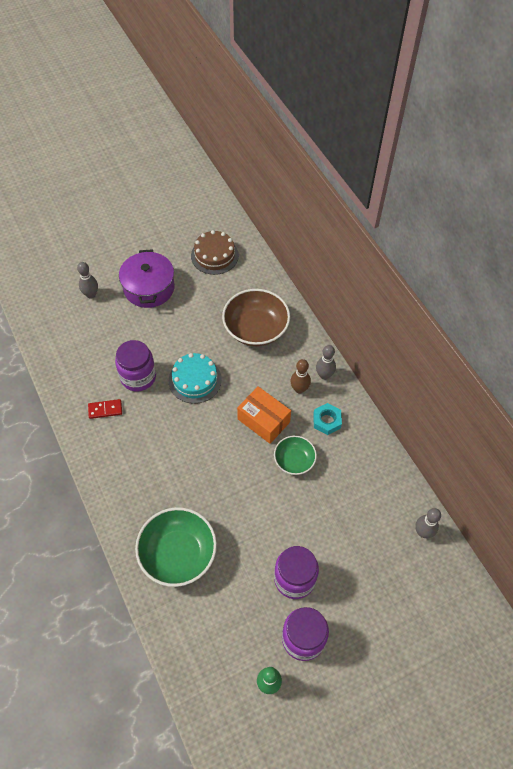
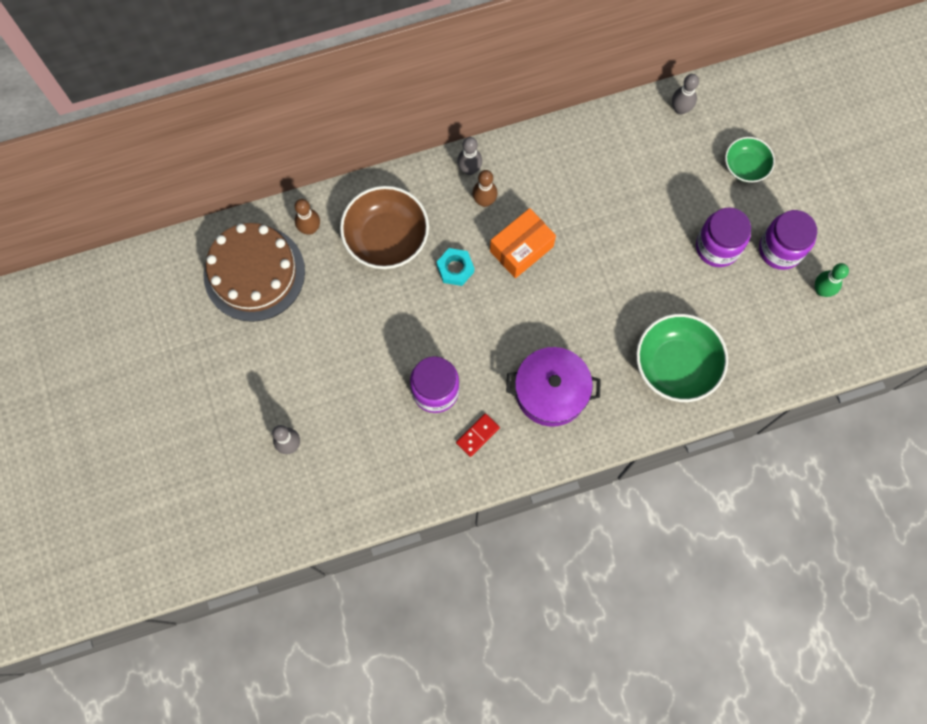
camera: 80 degrees left, 15 degrees up
(105, 409) = (477, 435): red domino -> red domino turned 45 degrees clockwise
(149, 288) = (293, 366): purple pot -> purple pot (551, 392)
(195, 380) = (451, 321): turquoise cake -> none
(214, 255) = (254, 273): brown cake -> brown cake, size x1.51
(254, 281) = (310, 229): none -> brown bowling pin
(294, 460) = (578, 223): green bowl -> green bowl (745, 166)
(327, 421) = (532, 178): turquoise nut -> turquoise nut (455, 269)

